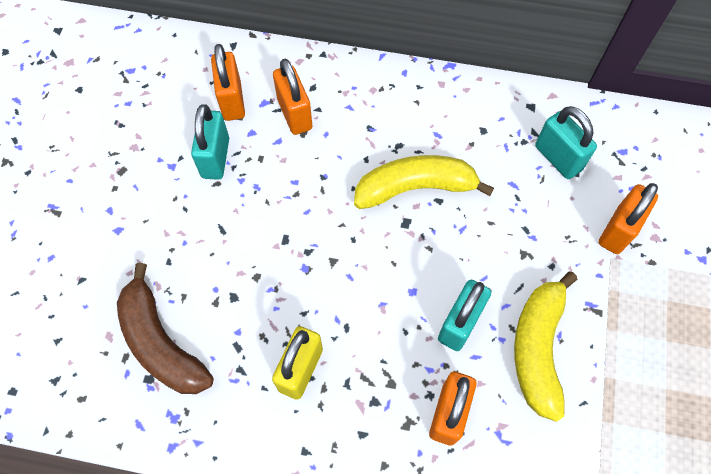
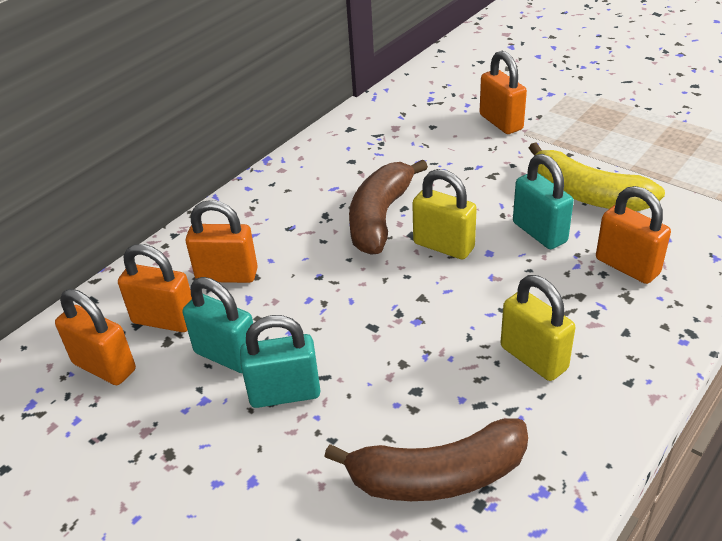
camera: 60 degrees left, 25 degrees down
(176, 91) = (104, 367): none -> orange padlock
(403, 252) = (443, 246): none -> yellow padlock
(415, 188) = (380, 217): yellow banana -> brown banana
(558, 158) = (412, 130): turquoise padlock -> turquoise padlock (285, 393)

